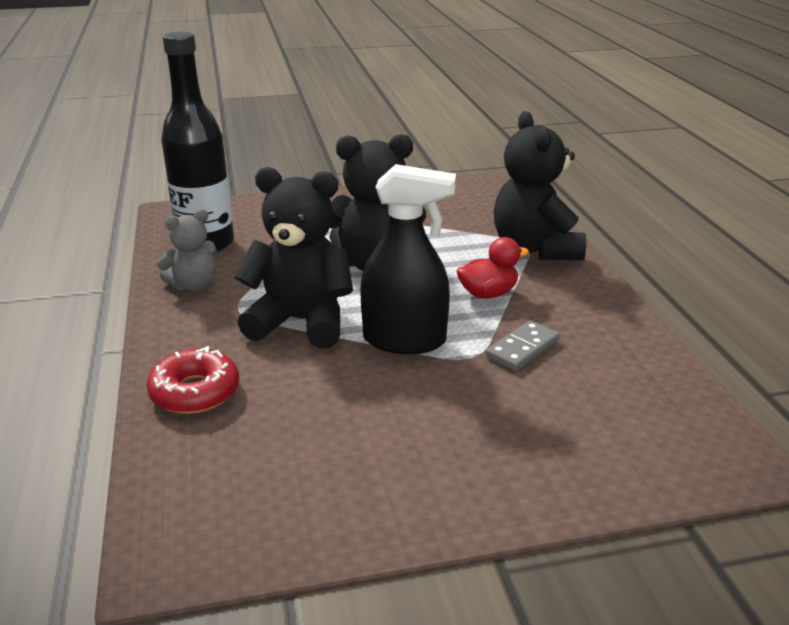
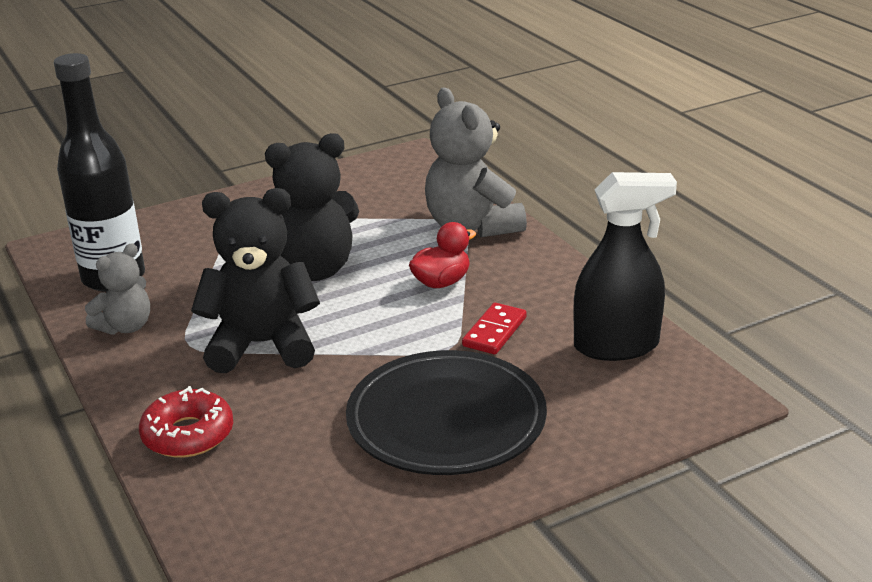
camera: 15 degrees left, 0 degrees up
(404, 340) = (377, 344): black spray bottle -> black spray bottle (616, 346)
(442, 427) = (446, 420): none -> black plate
(522, 349) = (495, 332): grey domino -> red domino
(535, 249) = (472, 226): black teddy bear -> grey teddy bear

